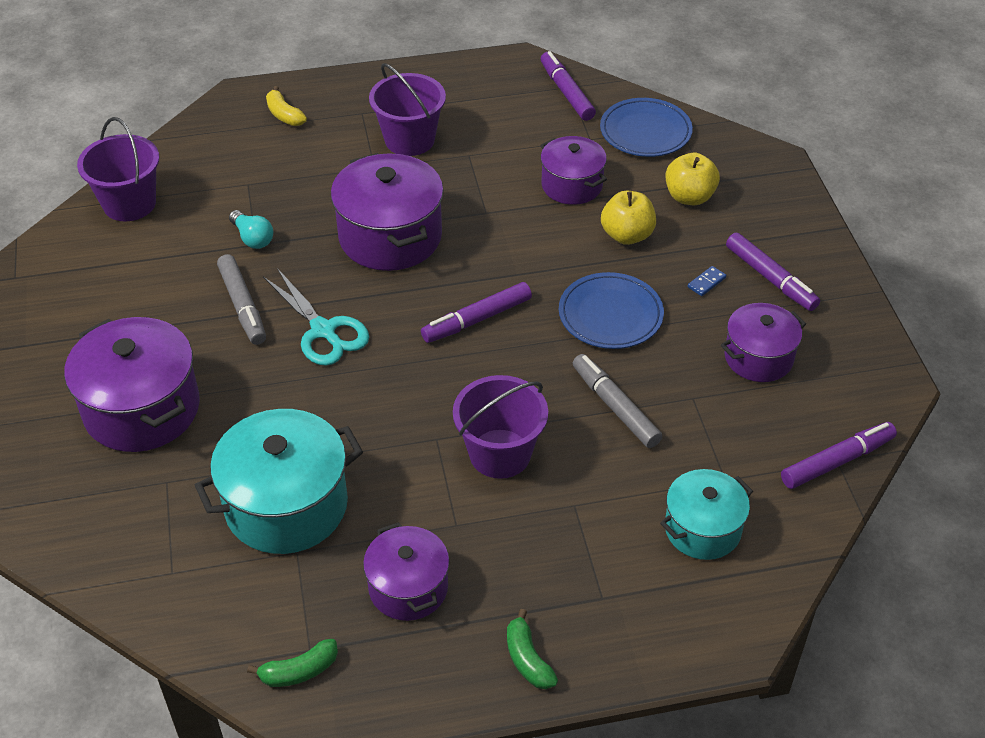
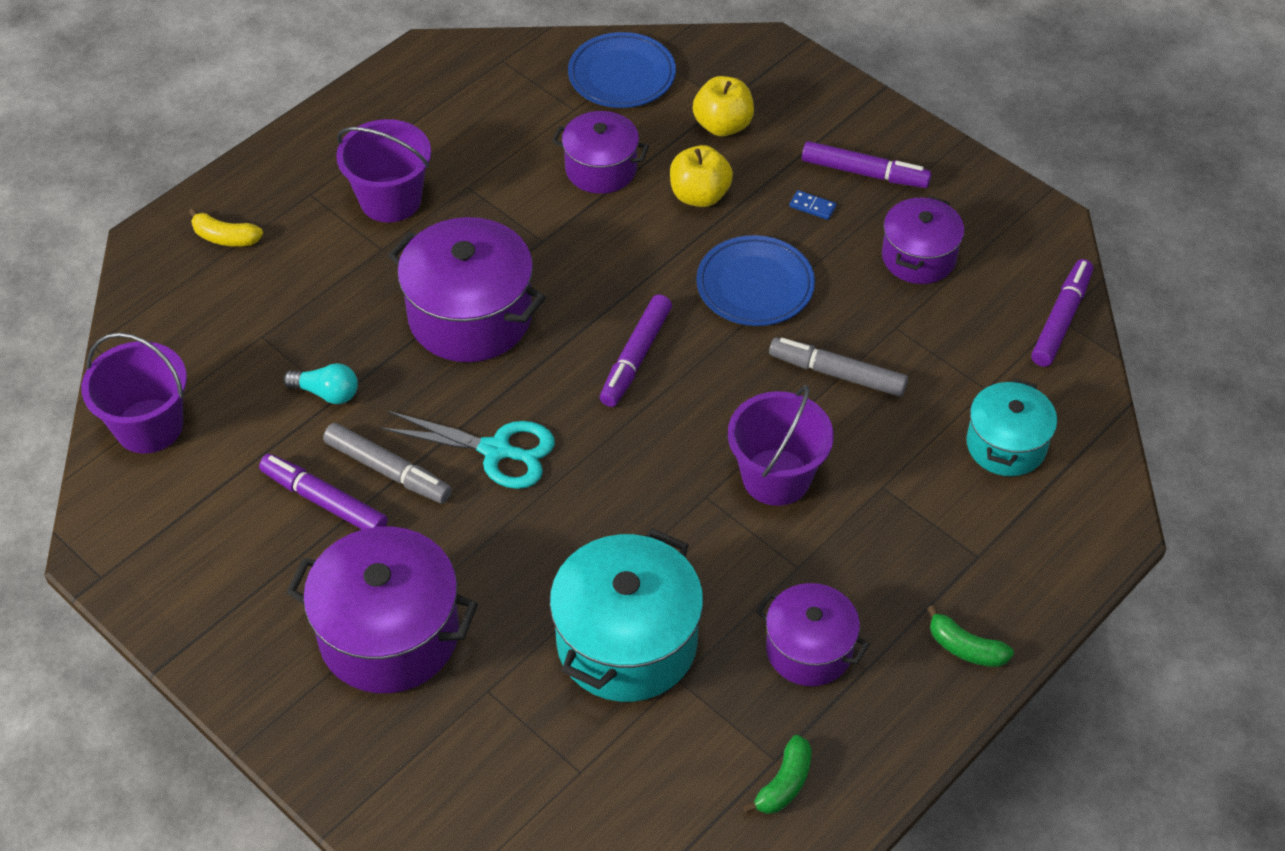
camera: 35 degrees left, 5 degrees up
(566, 92) = (505, 68): purple marker -> purple marker (324, 501)
(706, 282) = (812, 206): blue domino -> blue domino turned 75 degrees counterclockwise

